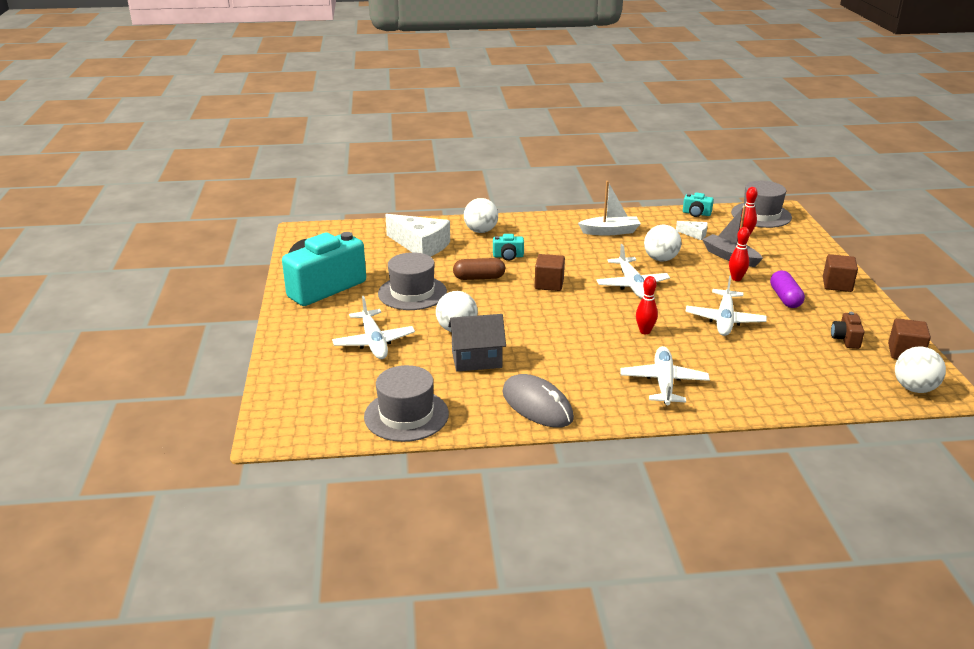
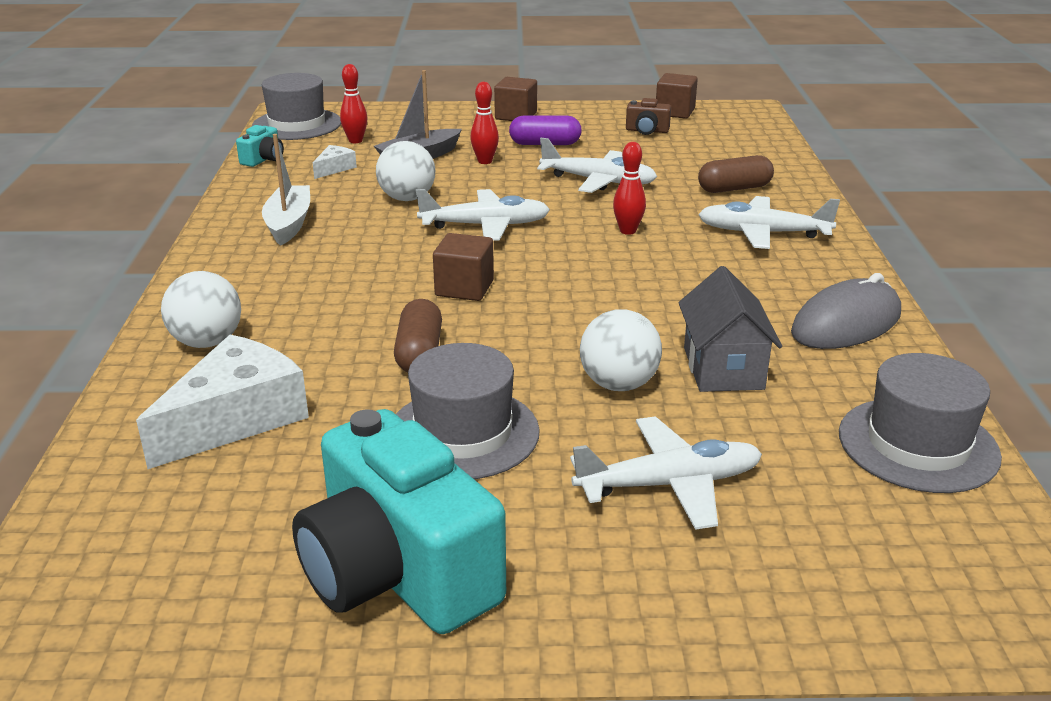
camera: 85 degrees left, 0 degrees up
(508, 256) = (340, 319): turquoise camera -> none
(742, 375) = (734, 188): none -> brown capsule
(914, 388) = (746, 120): white ball -> none

